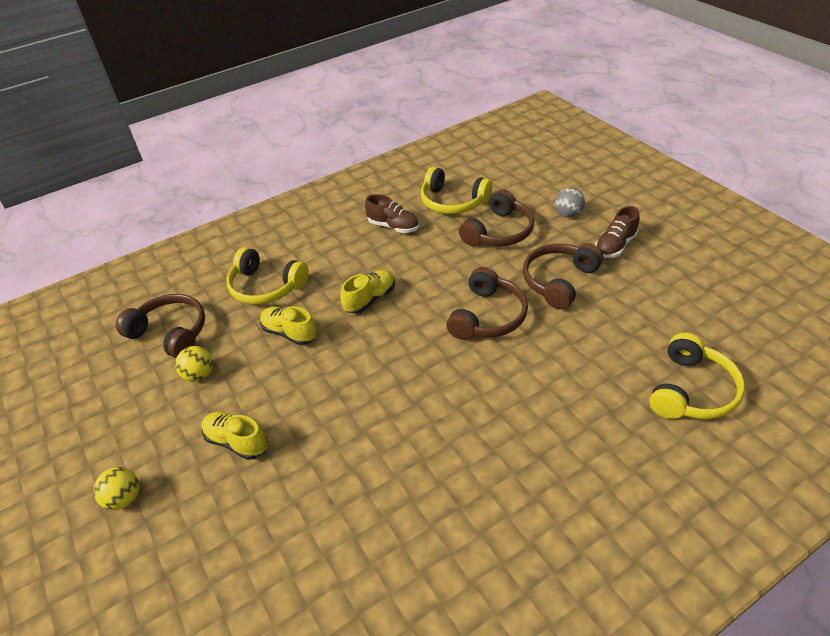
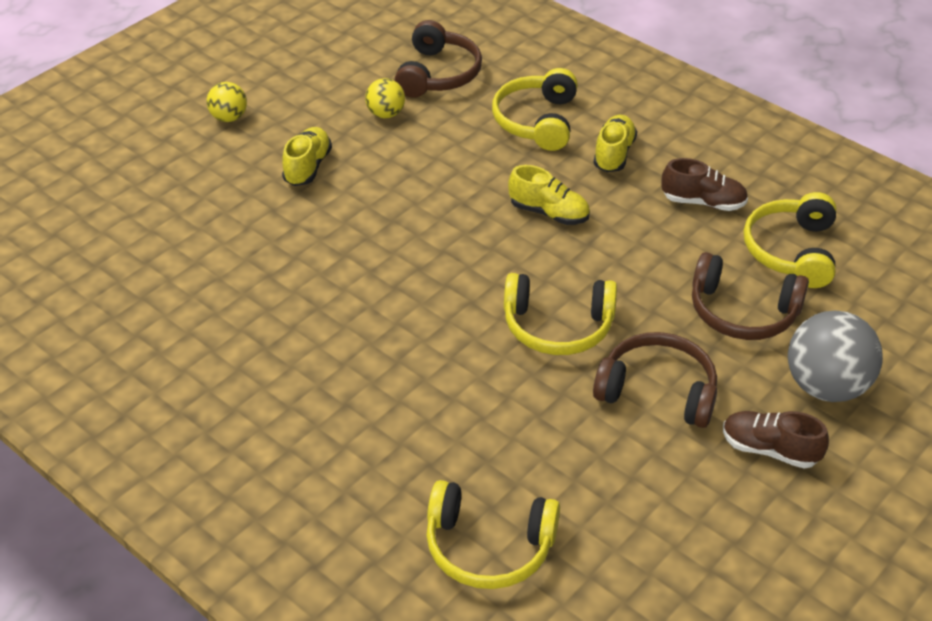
camera: 70 degrees right, 0 degrees up
(290, 333) = (468, 161): yellow shoe -> yellow shoe (613, 154)
(393, 226) = (703, 202): brown shoe -> brown shoe turned 90 degrees counterclockwise
(488, 316) = (557, 327): brown headphones -> yellow headphones
(568, 214) = (826, 386): grey ball -> grey ball, size x1.85

